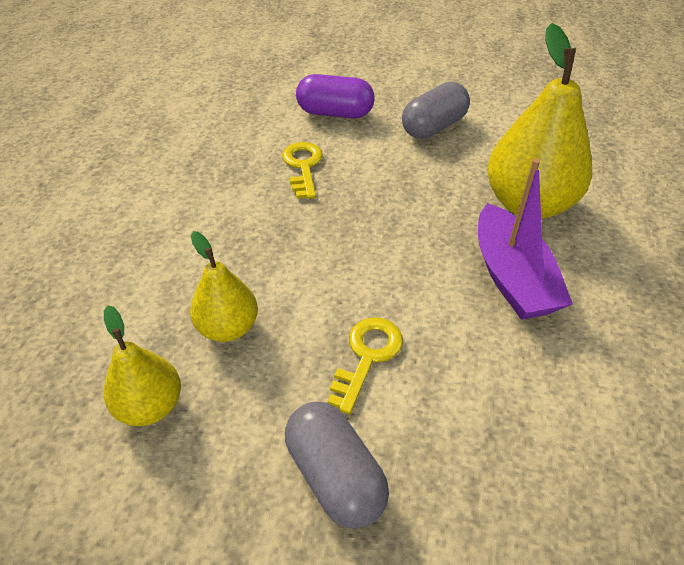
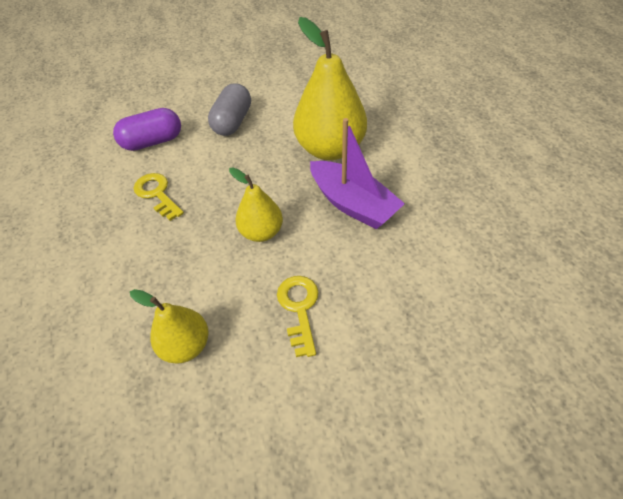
camera: 30 degrees left, 5 degrees up
(150, 406) = (168, 440): yellow pear -> yellow pear (262, 232)
(335, 476) = (335, 402): grey capsule -> none

